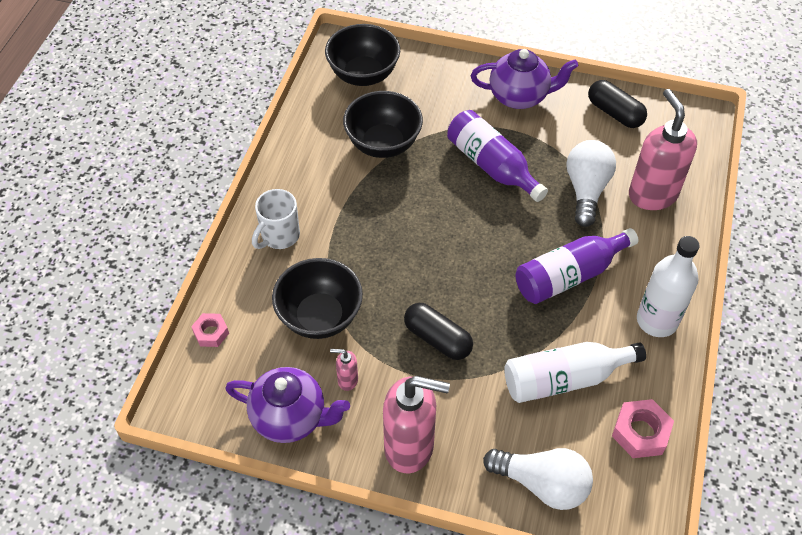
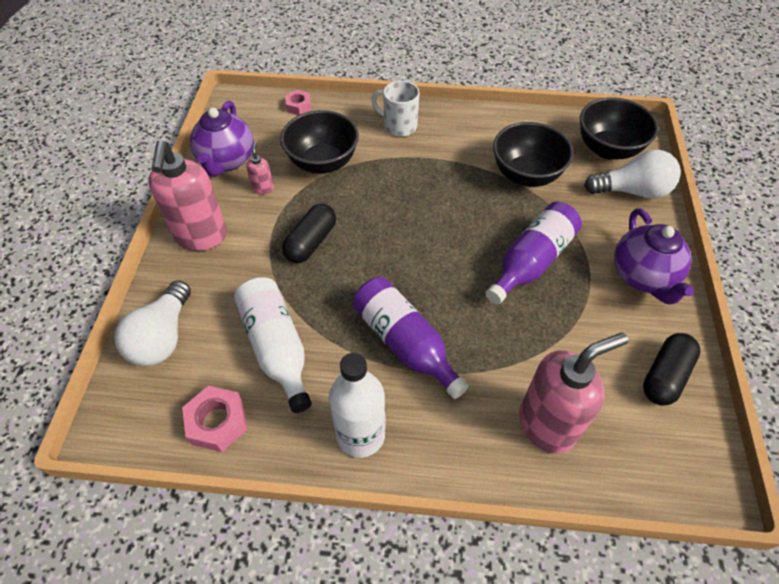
camera: 80 degrees right, 0 degrees up
(586, 190) = (529, 352): white light bulb -> white light bulb (632, 191)

